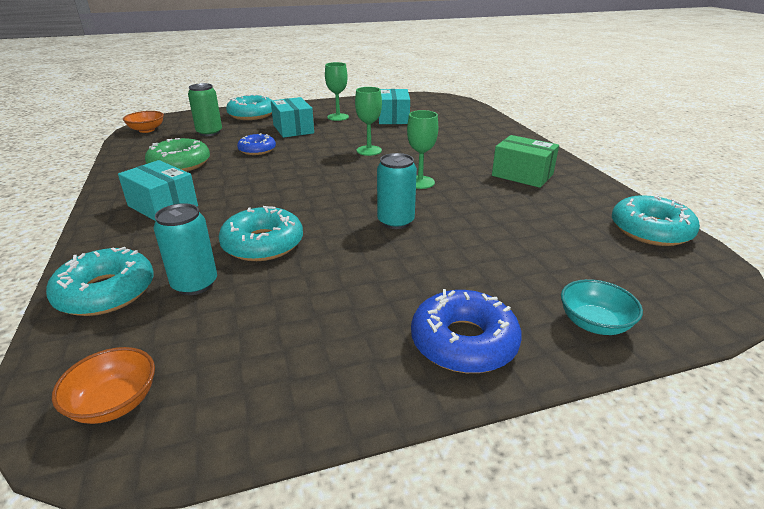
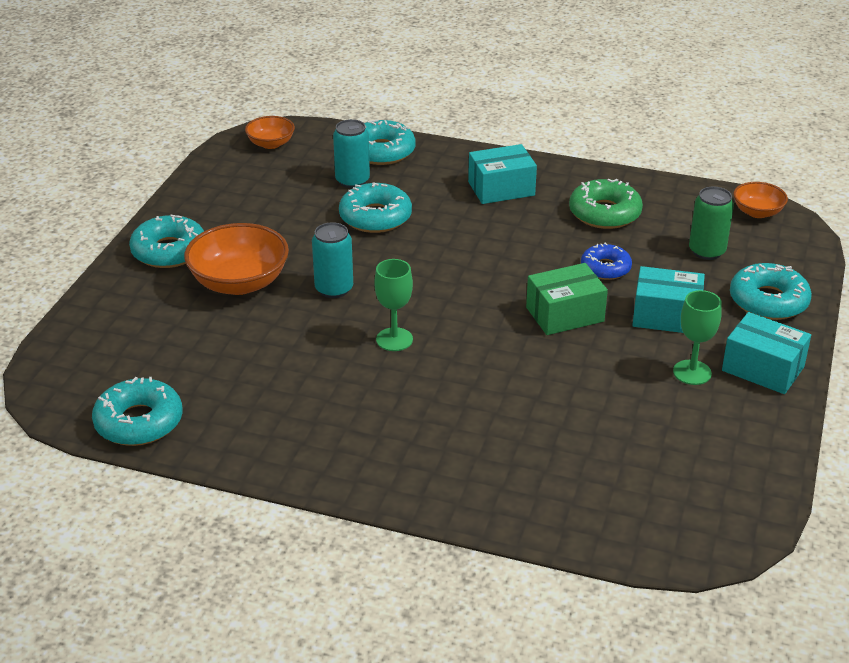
camera: 125 degrees right, 5 degrees up
(369, 150) = (523, 344): green goblet -> none
(393, 118) = (641, 424): turquoise box -> turquoise box (763, 369)
(449, 267) = (239, 282): none -> orange bowl
(463, 342) = (169, 251): blue donut -> turquoise donut
(522, 175) = (329, 422): green box -> green box (565, 314)
(594, 323) = (112, 307): turquoise bowl -> none

